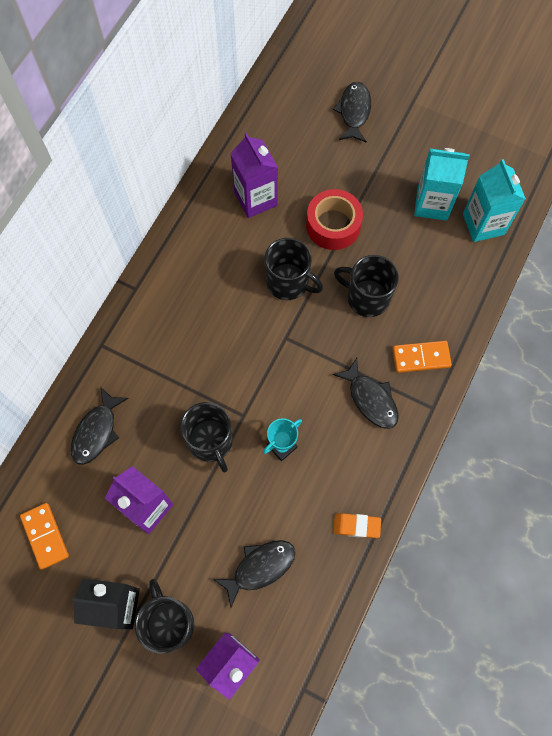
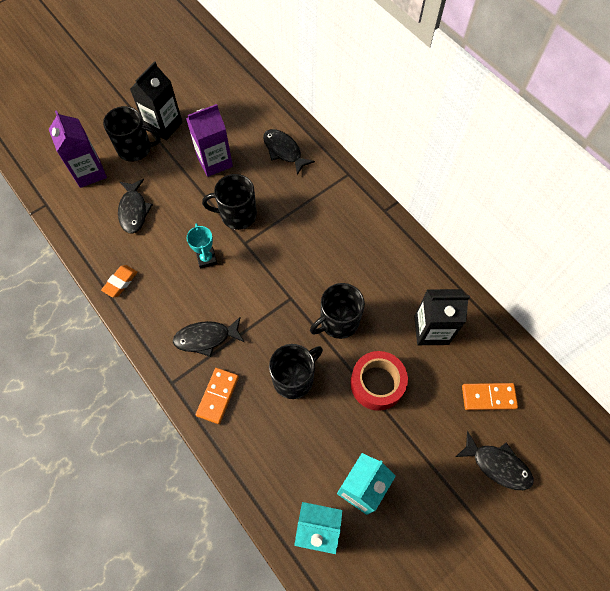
camera: 115 degrees right, 5 degrees down
(45, 536) = (230, 103): orange domino -> orange domino (488, 397)
(255, 199) = (431, 330): purple carton -> black carton

